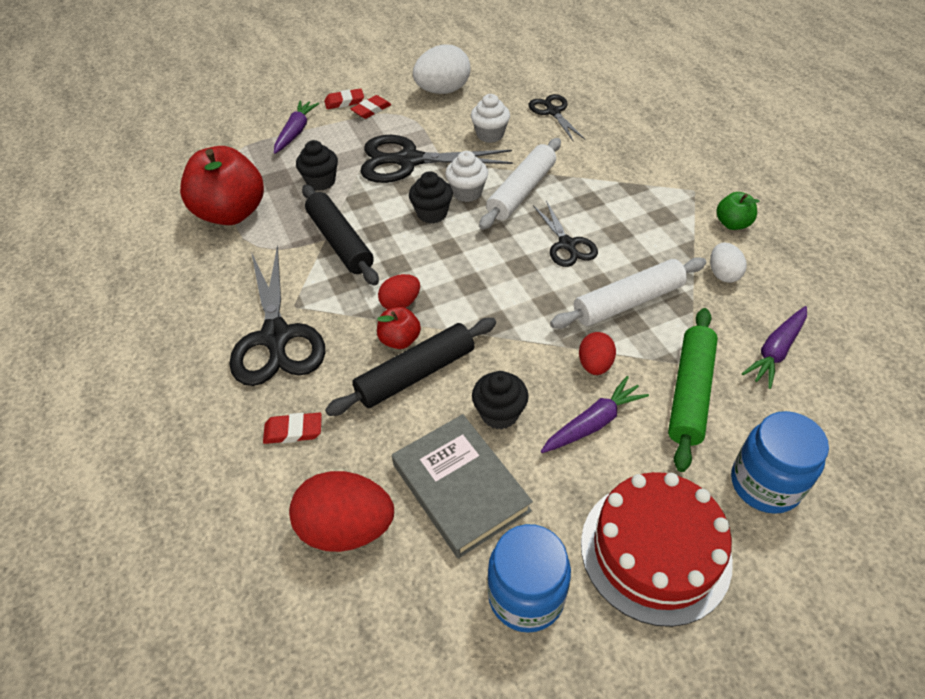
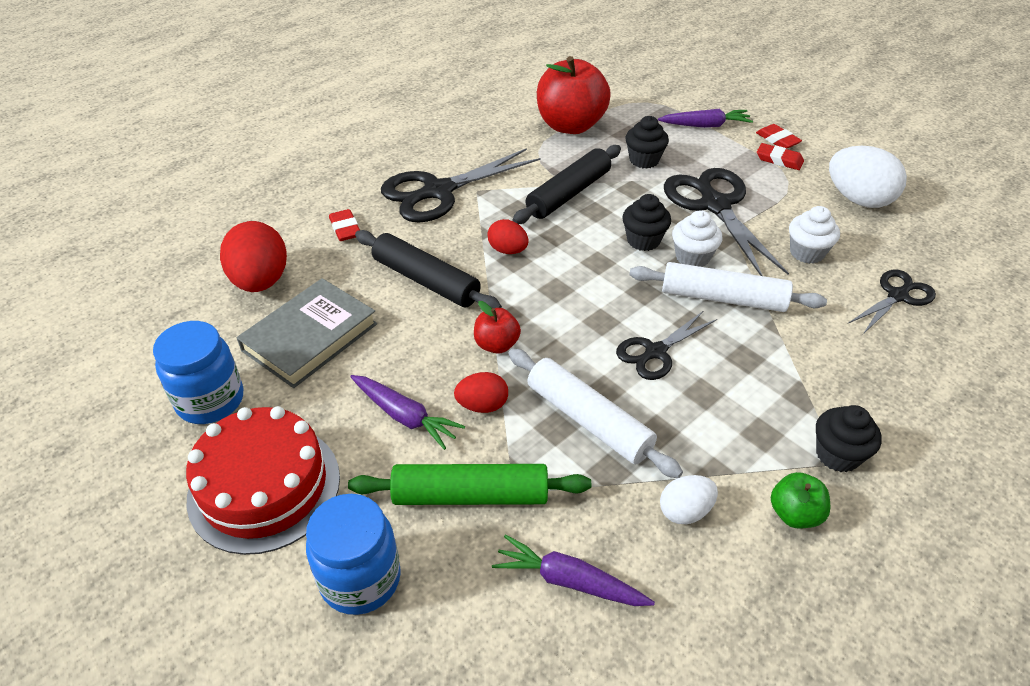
camera: 70 degrees right, 5 degrees down
(400, 340) = (462, 261): red apple -> red apple (496, 345)
(499, 413) = (397, 345): black cupcake -> black cupcake (837, 455)

